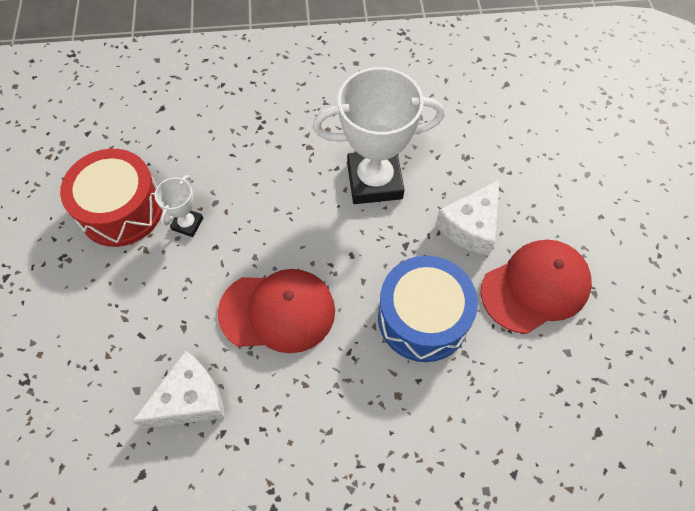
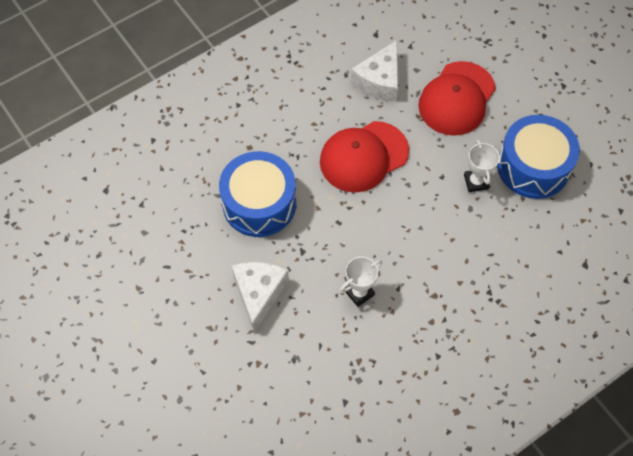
camera: 150 degrees right, 0 degrees up
(121, 209) = (533, 167): red drum -> blue drum
(374, 181) = (359, 293): white trophy -> white trophy, size x0.46
(535, 287) = (186, 269): red cap -> red cap (457, 99)

